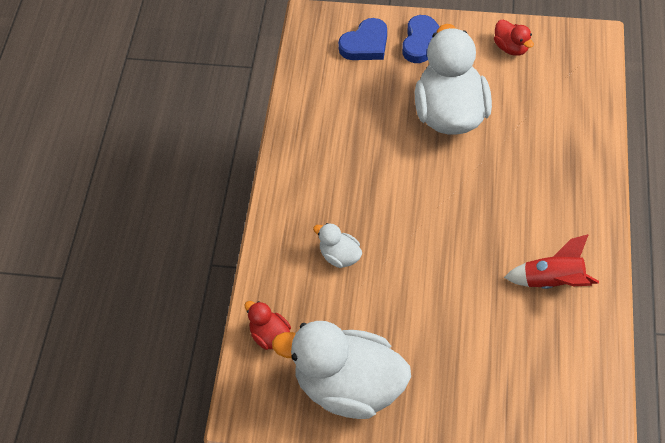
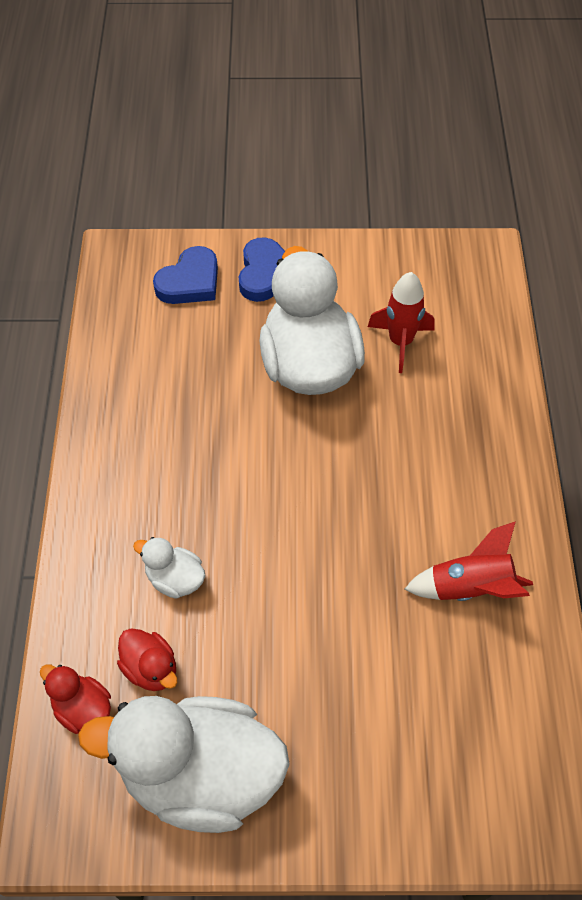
camera: 10 degrees left, 0 degrees up
(511, 48) = (380, 272): red duck -> red duck (151, 669)
(520, 101) = (400, 342): none -> red rocket

